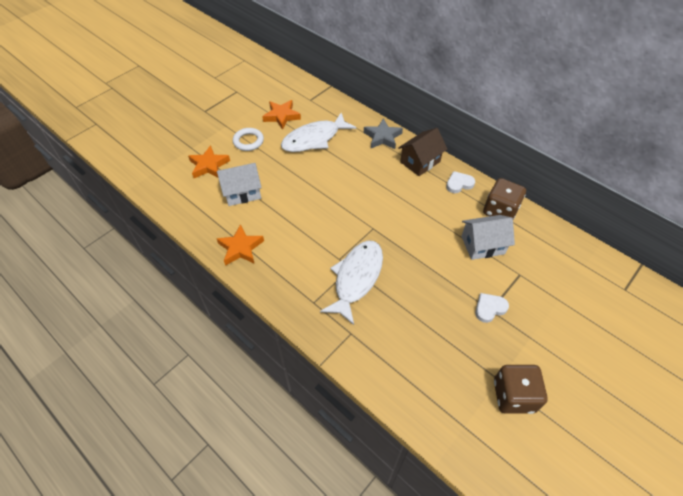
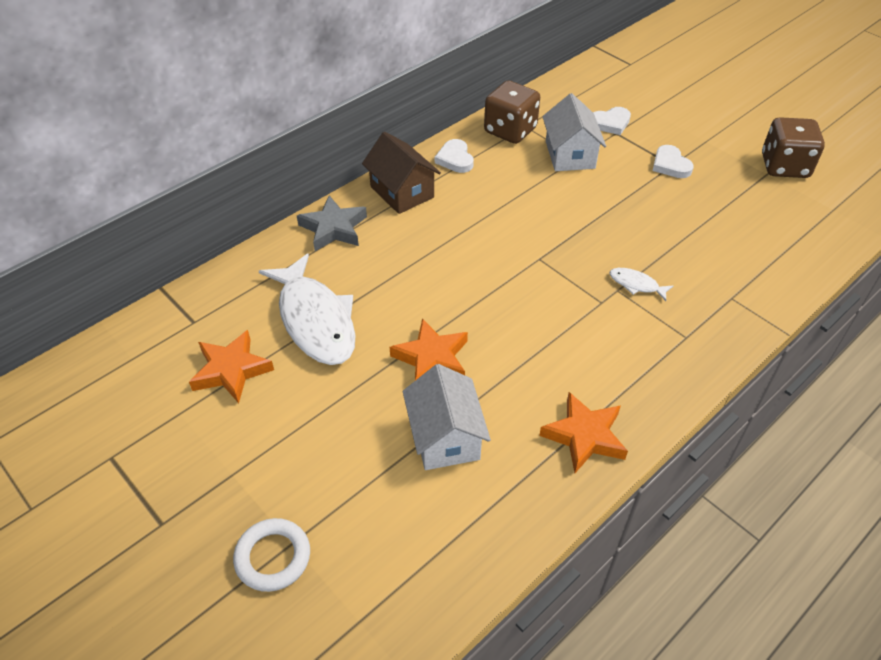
camera: 85 degrees left, 5 degrees down
(209, 165) = (357, 502): orange star -> orange star (432, 358)
(248, 141) = (296, 429): white ring -> white ring (273, 557)
(356, 278) = (636, 284): white fish -> white fish, size x0.43
(531, 271) = (610, 123): none -> white heart

